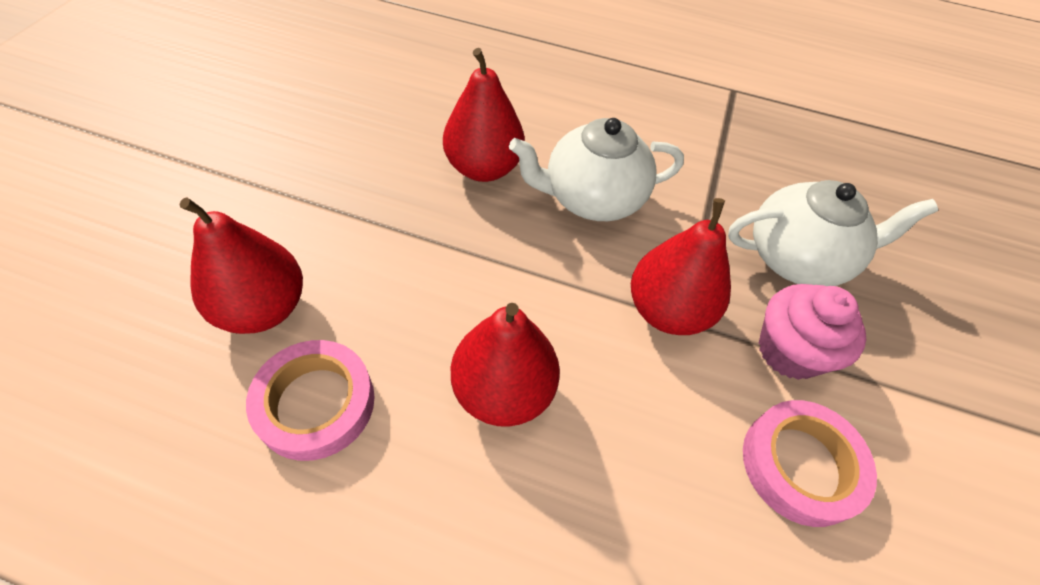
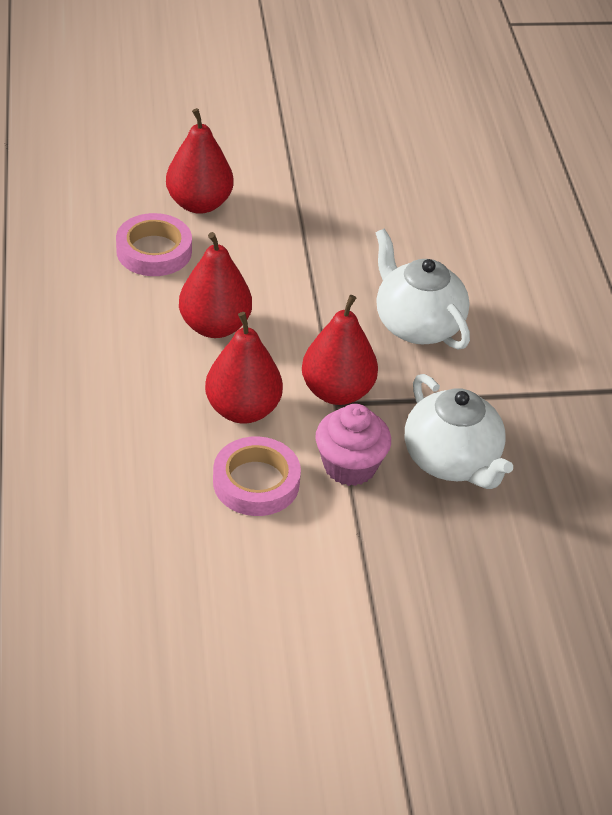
camera: 65 degrees right, 10 degrees down
(483, 168) = (398, 257): red pear -> red pear (243, 409)

